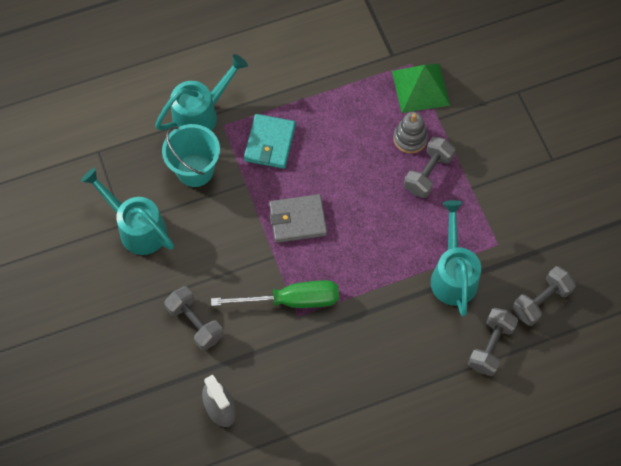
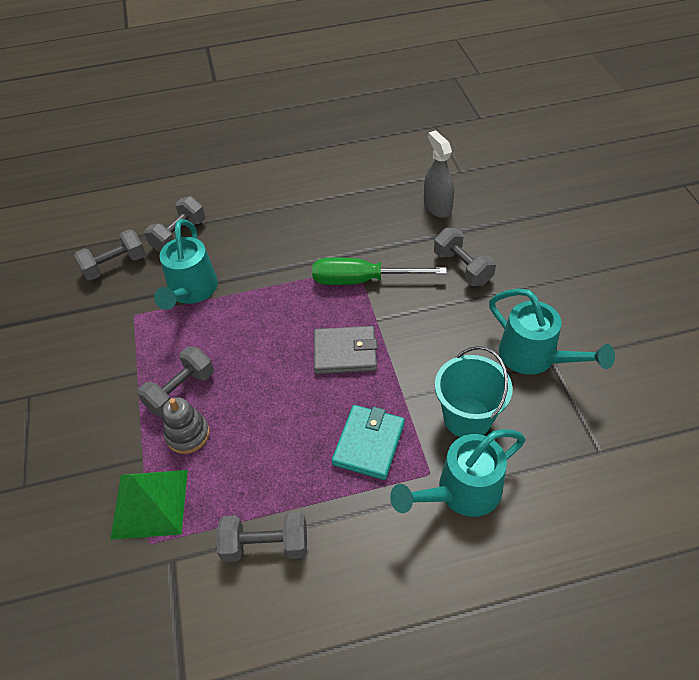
camera: 170 degrees left, 15 degrees down
(332, 69) = (265, 545): none -> grey dumbbell

